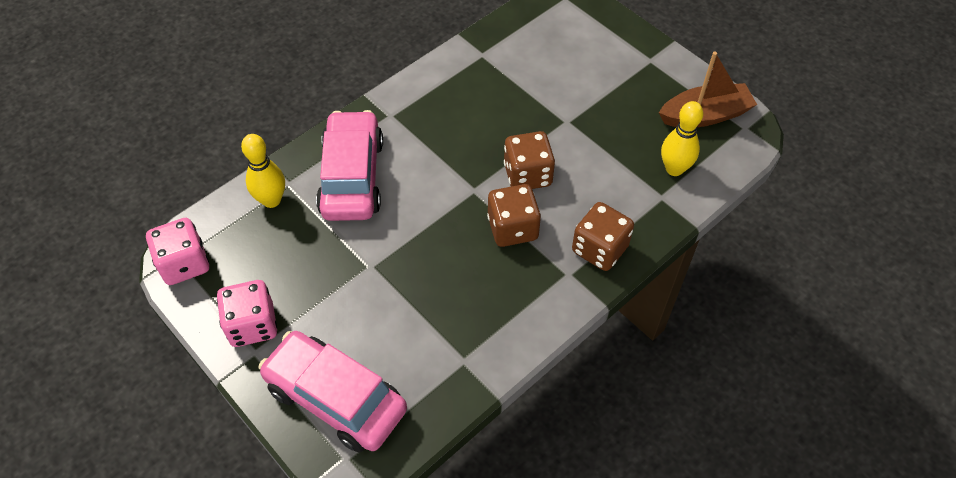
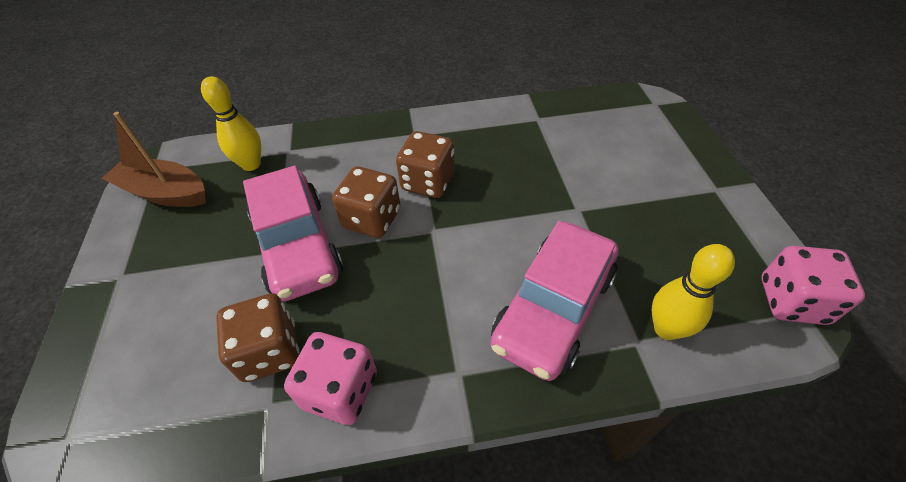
camera: 145 degrees left, 5 degrees down
(252, 325) = (715, 209): pink dice -> pink dice (340, 390)
(335, 398) = (651, 134): pink car -> pink car (298, 246)
(599, 249) = (376, 138): brown dice -> brown dice (270, 351)

